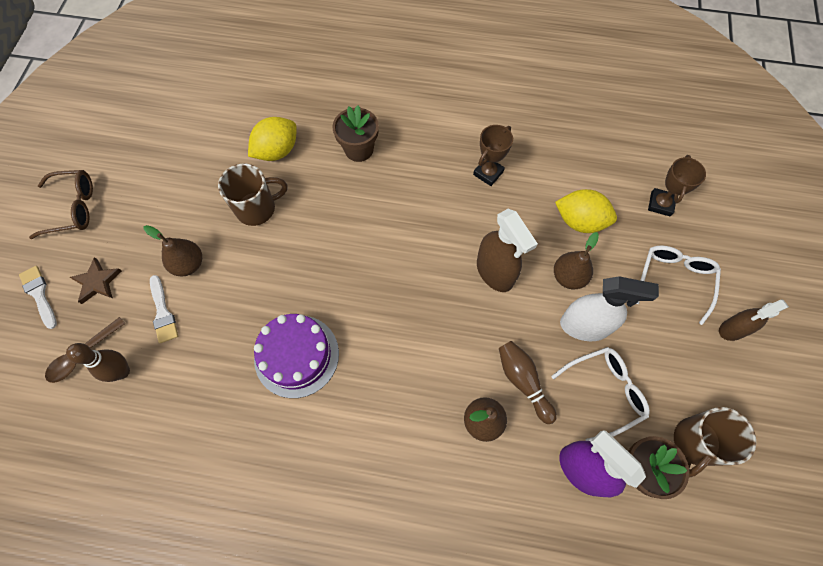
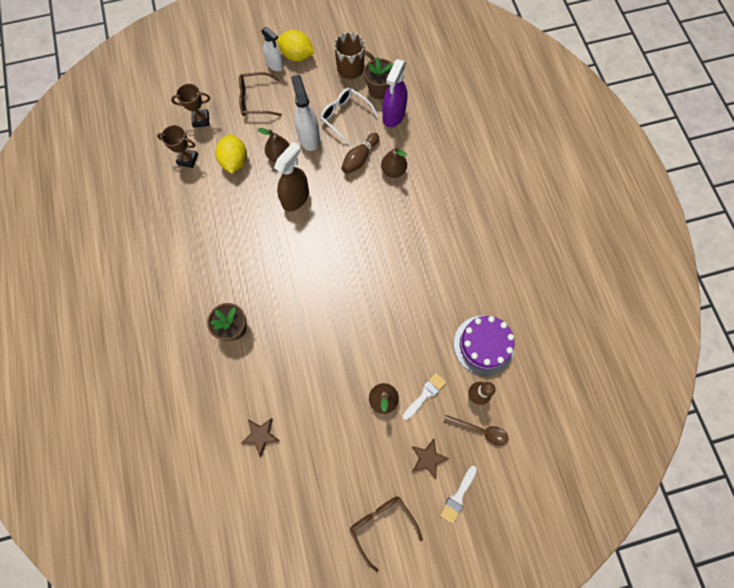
camera: 115 degrees left, 5 degrees up
(232, 135) = (260, 435): none -> brown star
(257, 208) = (317, 376): brown mug -> none
(277, 151) = (261, 390): yellow lemon -> yellow lemon (297, 56)
(296, 355) = (409, 290): purple cake -> purple cake (483, 345)
(488, 173) = (219, 230): brown trophy -> brown trophy (188, 159)
(674, 281) = (256, 100): white glasses -> brown glasses
(732, 329) = (275, 65): brown spray bottle -> white spray bottle

